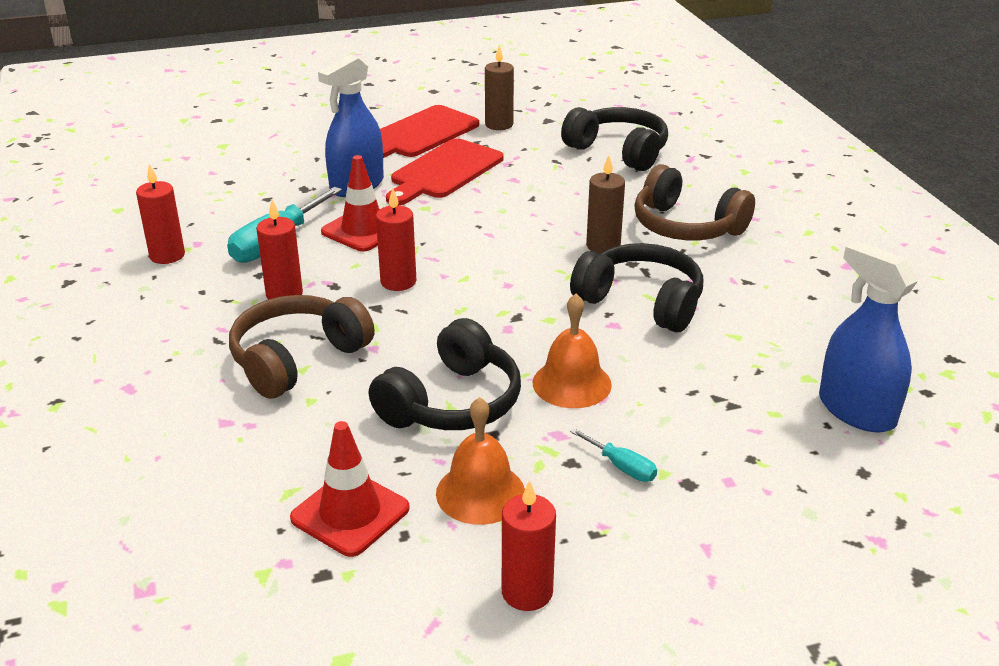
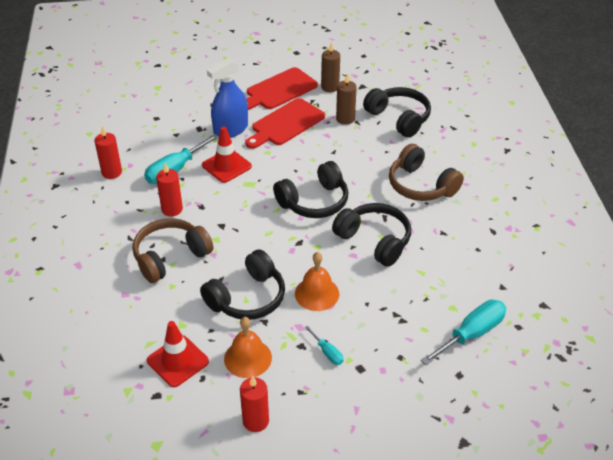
camera: 10 degrees right, 10 degrees up
(398, 282) = (238, 208): red candle -> none
(523, 262) = (314, 202): none -> black headphones
(603, 246) = (365, 195): brown candle -> brown candle (345, 119)
(856, 410) = (471, 334): blue spray bottle -> turquoise screwdriver

